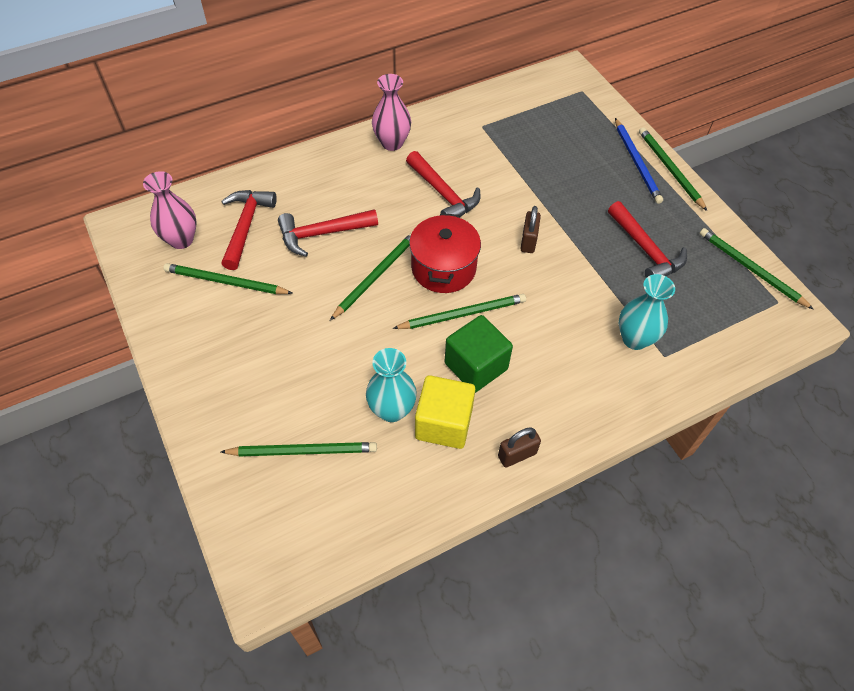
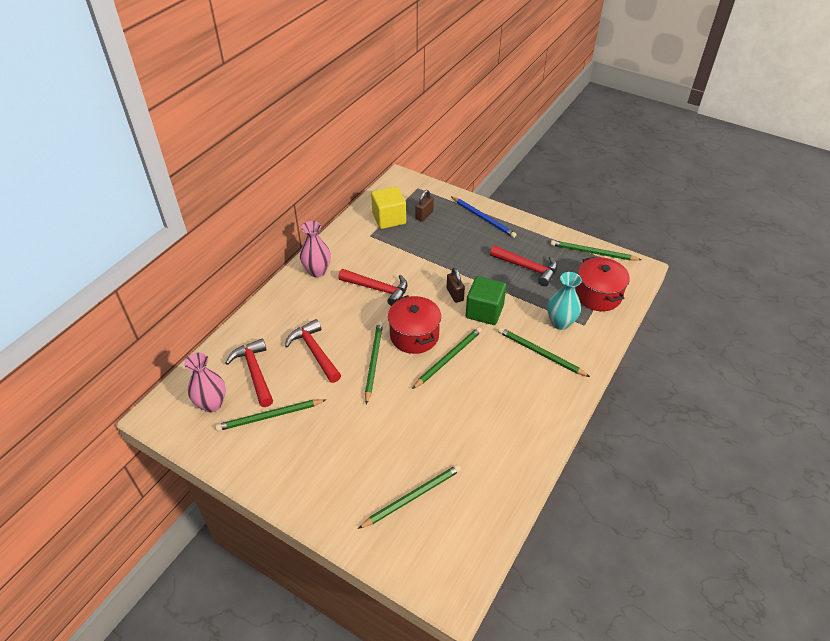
camera: 30 degrees left, 10 degrees down
(322, 233) = (315, 351): red hammer -> red hammer turned 105 degrees clockwise
(392, 410) = (450, 440): turquoise vase -> none
(444, 423) = (488, 430): yellow cube -> yellow cube (389, 218)
(476, 366) = (481, 386): green cube -> green cube (484, 311)
(517, 455) = (546, 425): brown padlock -> brown padlock (424, 215)
(670, 169) = (505, 214): green pencil -> green pencil (540, 353)
(714, 327) = (598, 295): none -> red pot

